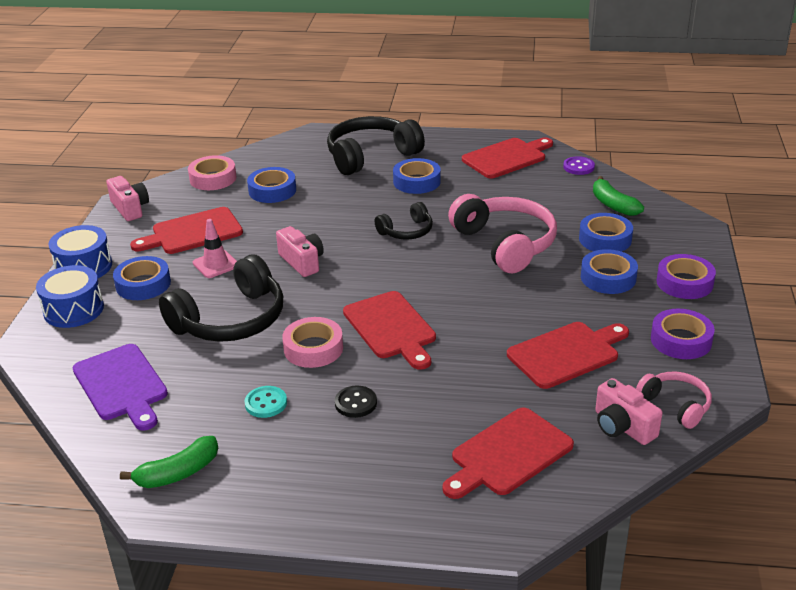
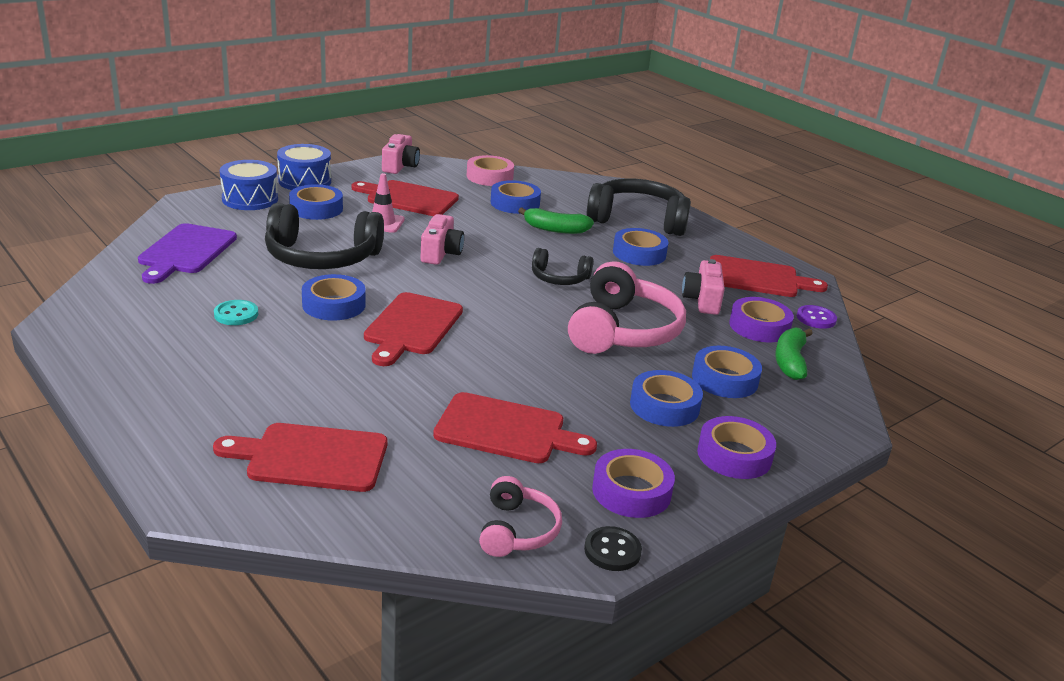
camera: 40 degrees right, 5 degrees down
(178, 473) = (108, 315): green banana -> green banana (555, 229)
(313, 348) = (334, 305): pink tape -> blue tape
(355, 403) = (287, 352): black button -> black button (612, 551)
(563, 192) = (759, 326): none -> purple tape
(622, 427) = (436, 509): pink camera -> pink camera (702, 300)

